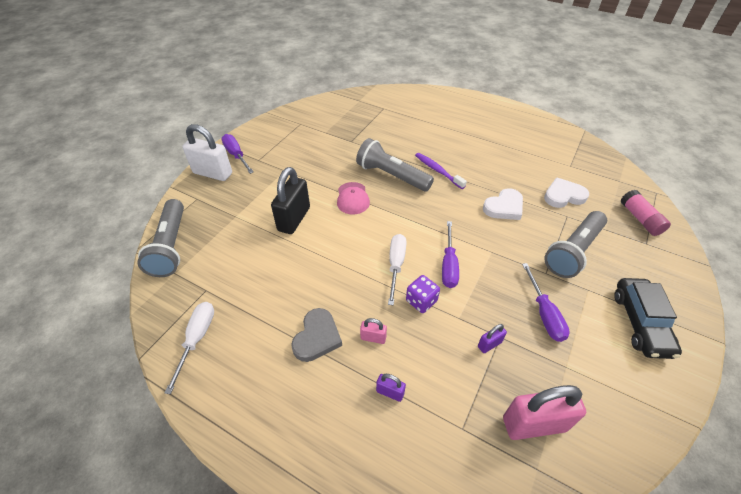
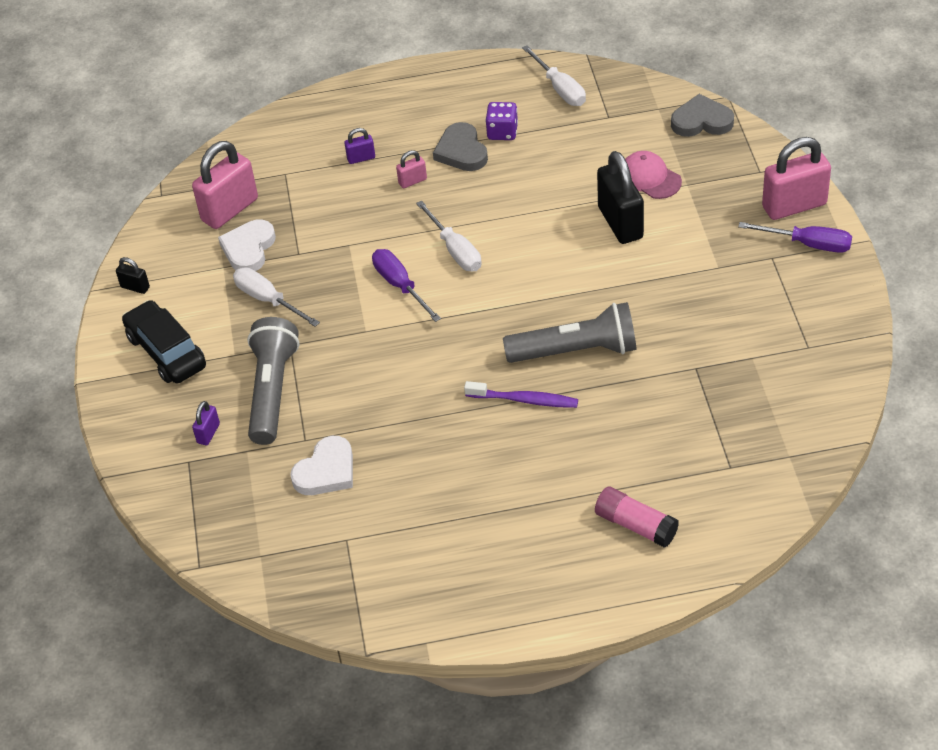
camera: 145 degrees right, 0 degrees up
(171, 246) = (701, 121): grey flashlight -> grey heart
(213, 173) = (794, 206): white padlock -> pink padlock
(352, 198) = (587, 288): pink cap -> pink cap (649, 178)
(421, 301) = (397, 235): purple dice -> purple dice (502, 132)
(489, 344) = (304, 241): purple padlock -> purple padlock (208, 433)
(504, 207) = (392, 400): white heart -> white heart (248, 249)
(544, 313) = (268, 300): purple screwdriver -> white screwdriver
(640, 219) = (208, 497): pink glue stick -> pink glue stick (635, 525)
(653, 400) = (135, 287): none -> black padlock

